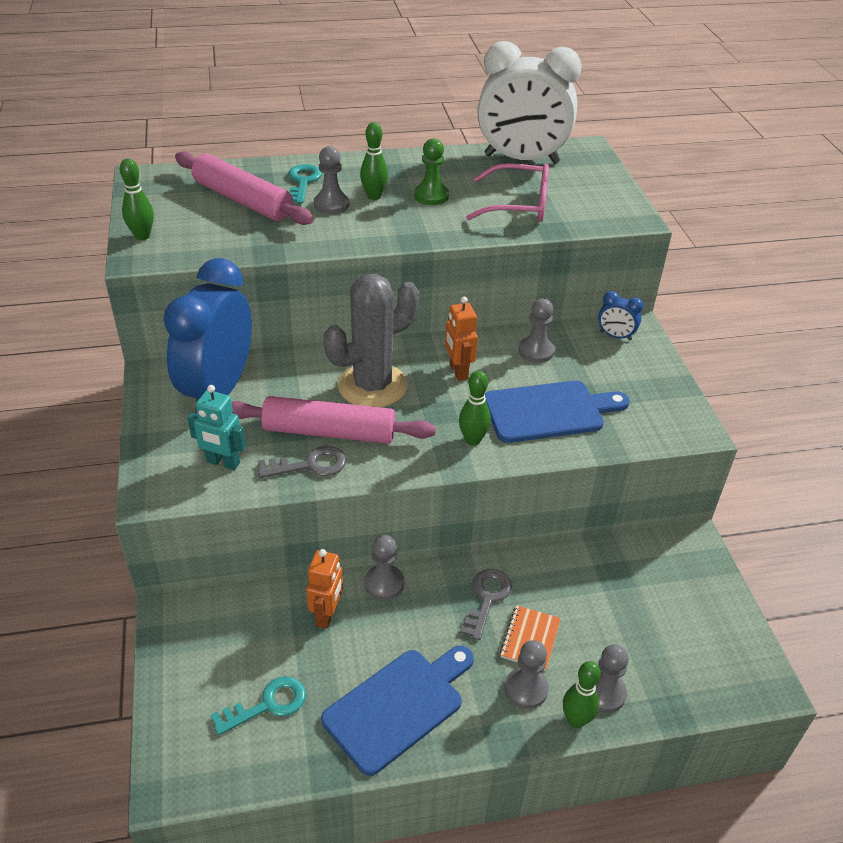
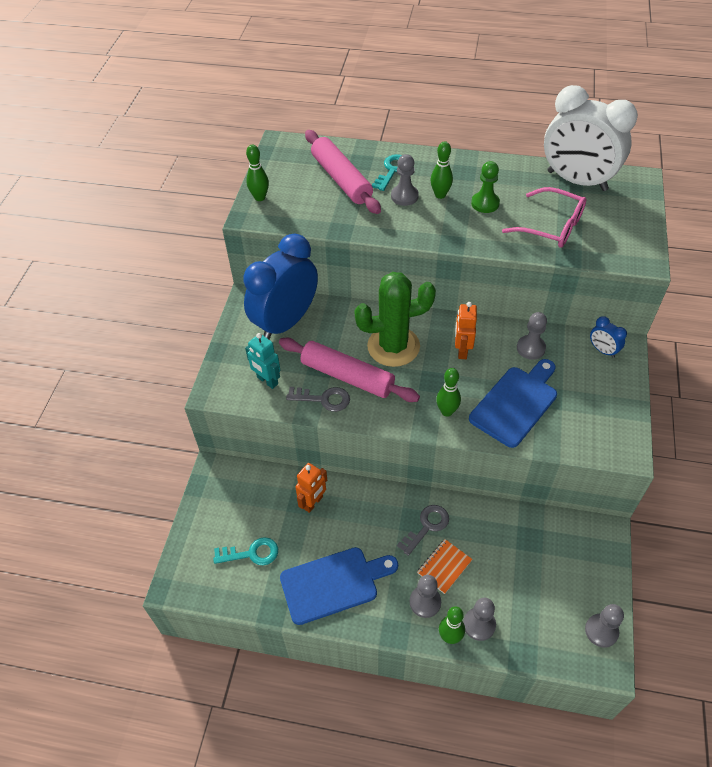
camera: 25 degrees right, 10 degrees up
(372, 386) = (393, 346): grey cactus -> green cactus
(384, 583) = (360, 492): grey pawn -> grey pawn (601, 631)
(549, 411) = (516, 403): blue cutting board -> blue cutting board turned 60 degrees counterclockwise

